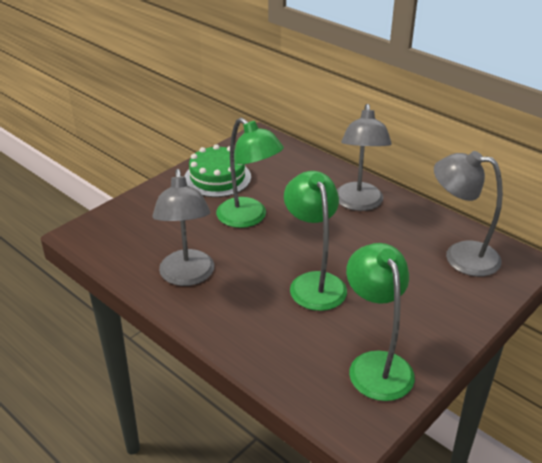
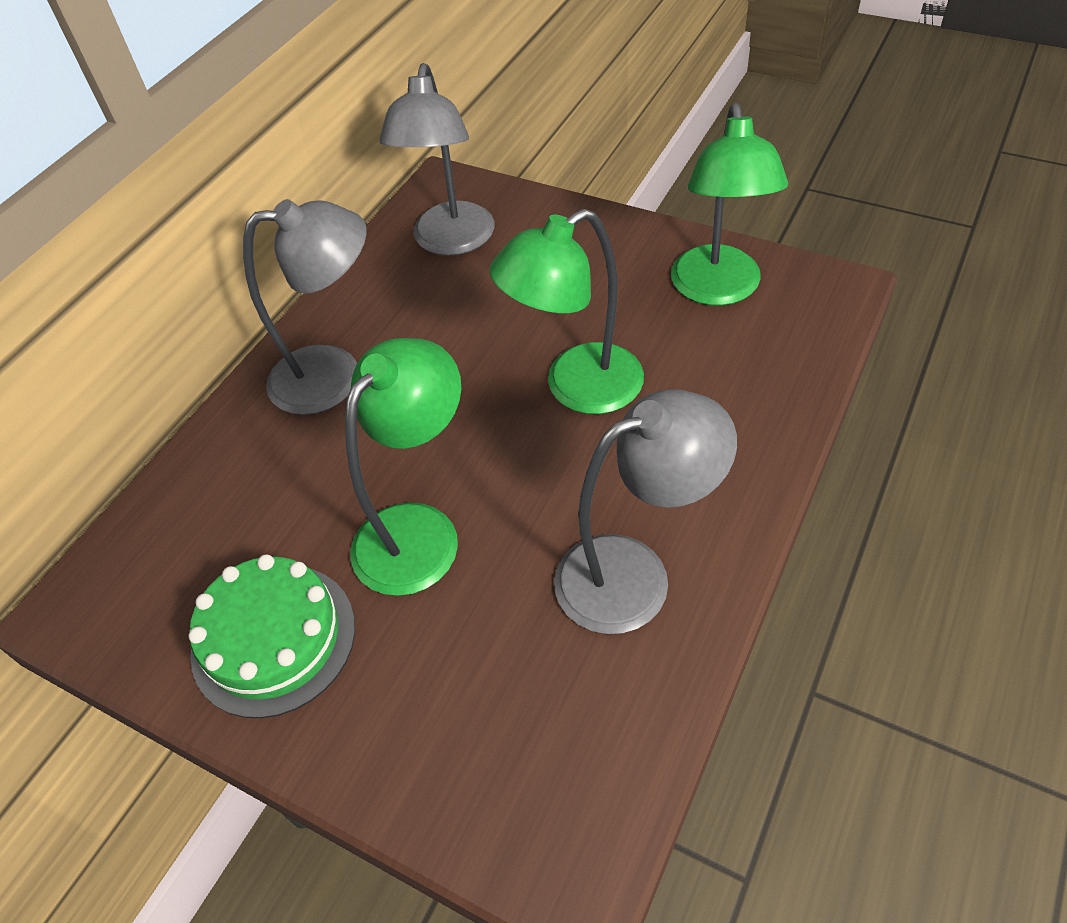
camera: 100 degrees left, 15 degrees up
(376, 365) = (717, 290): green lamp -> green lamp turned 60 degrees counterclockwise

